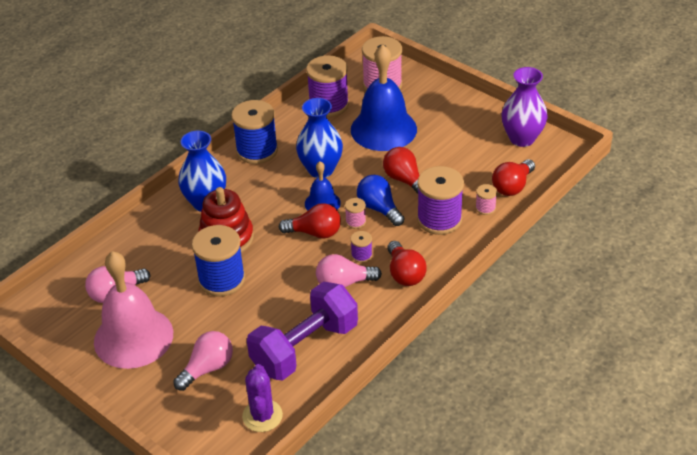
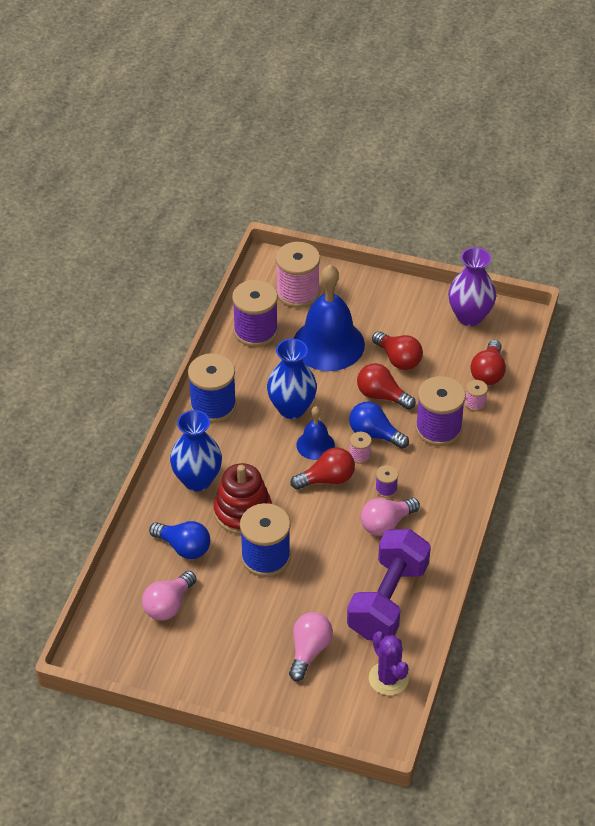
camera: 25 degrees left, 5 degrees up
(133, 337) = (217, 644): pink bell -> none
(159, 251) = (184, 547): none -> blue light bulb
(405, 274) = (437, 495): red light bulb -> red light bulb (398, 359)

